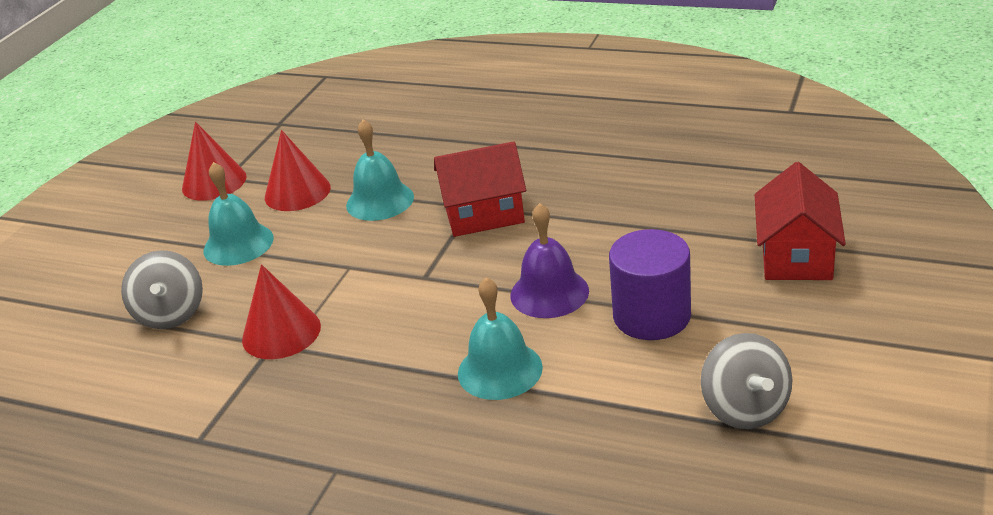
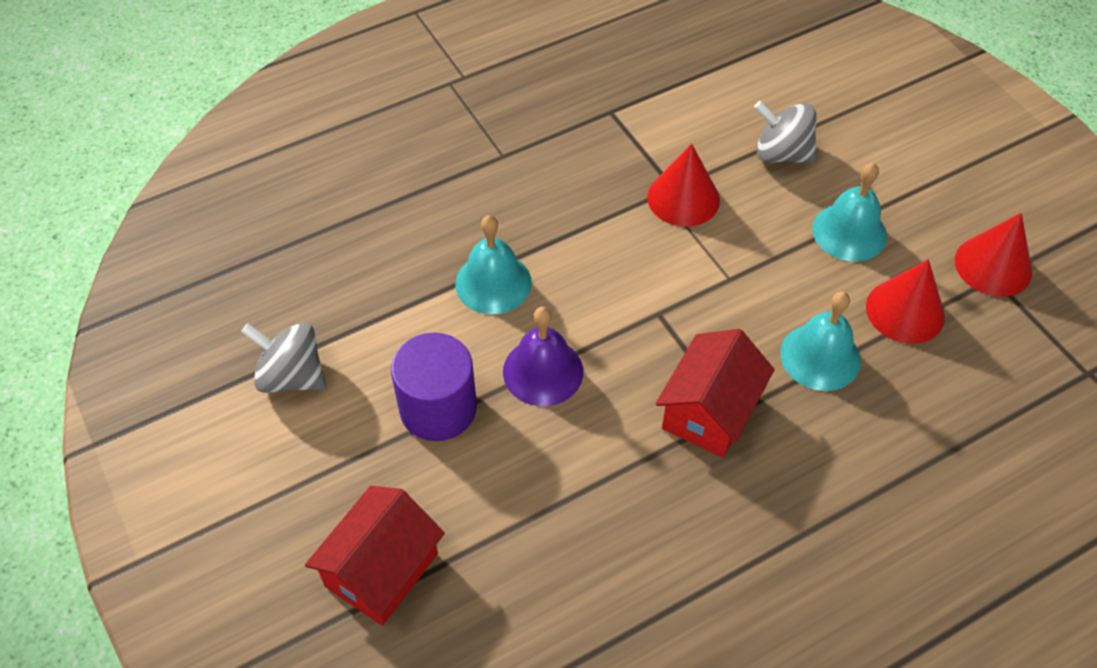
camera: 125 degrees right, 20 degrees up
(796, 256) = (382, 570): red house -> red house turned 75 degrees clockwise

